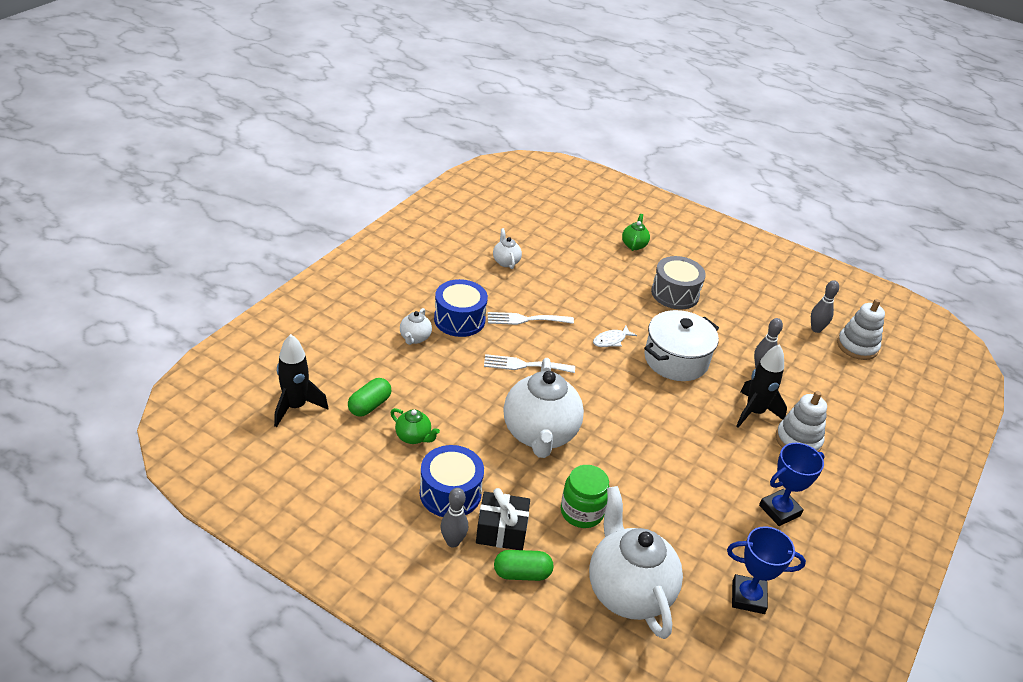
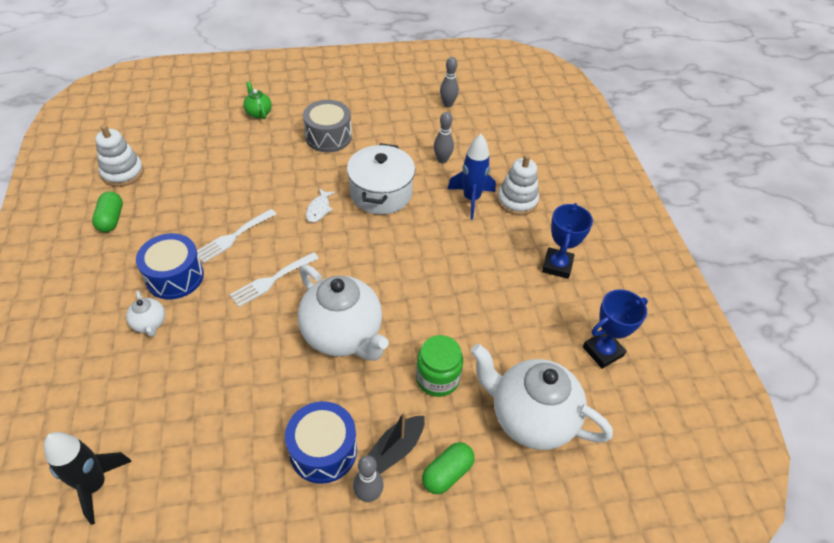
camera: 40 degrees left, 10 degrees up
(369, 405) = (170, 424): green capsule -> green capsule (111, 219)
(413, 437) = (241, 423): green teapot -> none
(501, 530) = (396, 449): black gift -> black boat
(506, 261) = (165, 193): white teapot -> none
(754, 412) = (471, 199): black rocket -> blue rocket
(857, 346) = (484, 101): white stacking toy -> white stacking toy (123, 173)

